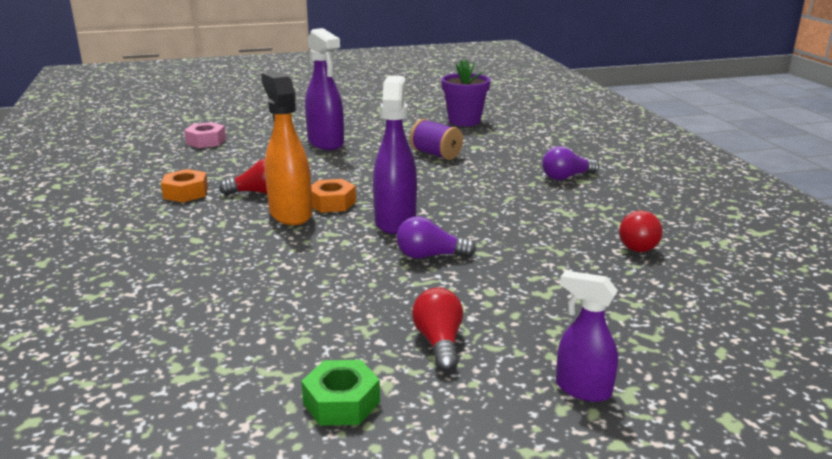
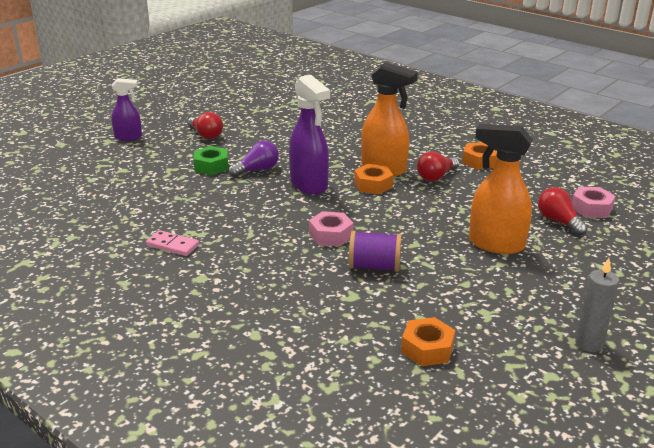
camera: 145 degrees right, 5 degrees up
(326, 143) = (495, 244): purple spray bottle -> orange spray bottle
(341, 402) = (224, 110): green nut -> green nut (211, 166)
(374, 105) = (589, 344): none -> grey candle
(439, 178) = (331, 235): none -> pink nut
(464, 121) = (427, 349): purple flower pot -> orange nut
(566, 177) = (218, 277): purple light bulb -> none
(593, 207) = (172, 245): none -> pink domino
(636, 244) = (125, 219): red light bulb -> red light bulb (558, 221)

